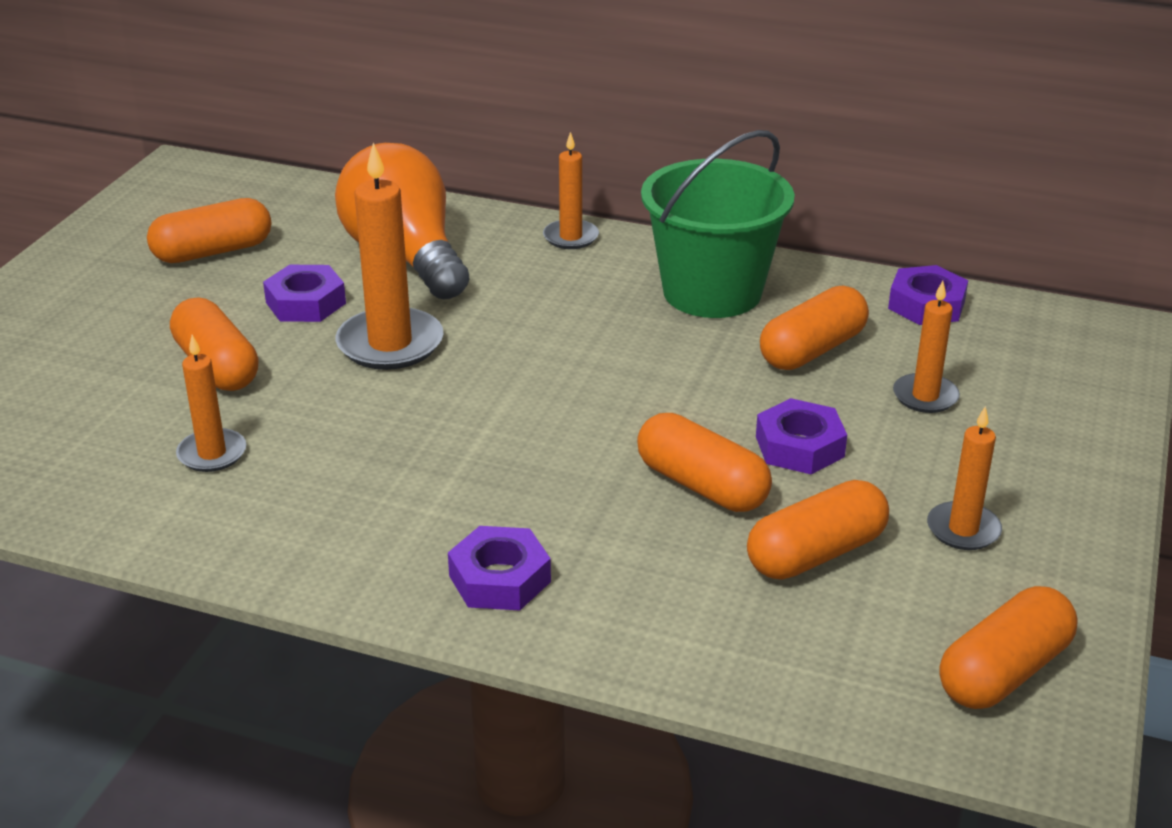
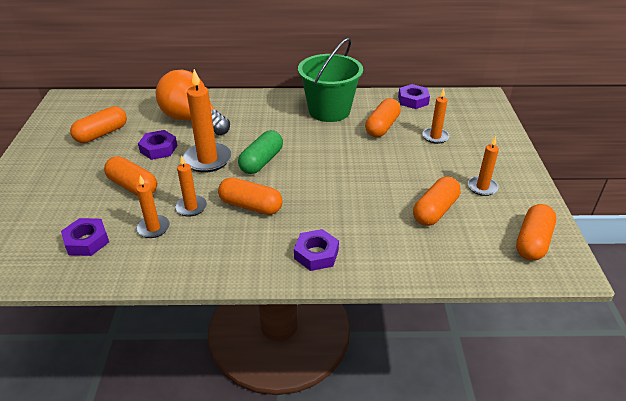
camera: 20 degrees left, 5 degrees up
(498, 370) = (261, 161): none -> green capsule
(571, 237) = (258, 98): orange candle -> orange candle (191, 207)
(701, 486) = (374, 193): orange capsule -> orange capsule (250, 206)
(799, 446) = (401, 167): purple nut -> purple nut (87, 241)

